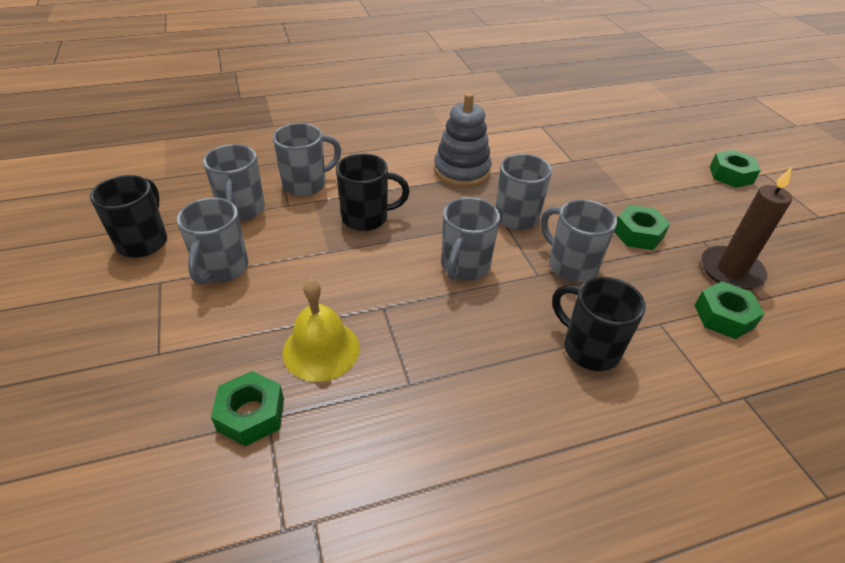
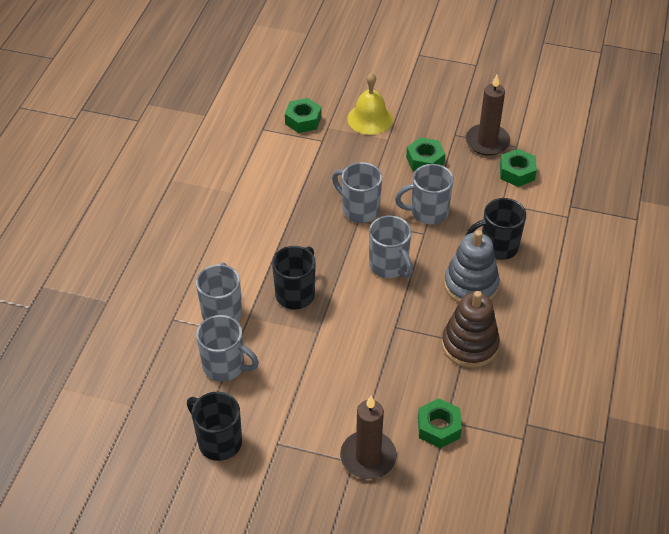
camera: 55 degrees left, 5 degrees up
(170, 363) = (368, 457): none -> brown candle
(221, 269) = (290, 401): grey mug -> none
(321, 350) = (410, 374): yellow bell -> yellow bell (370, 119)
(408, 389) = (469, 345): none -> brown stacking toy
(461, 171) = (283, 210): grey stacking toy -> grey stacking toy (471, 285)
(731, 175) = (406, 71): green nut -> green nut (303, 120)

